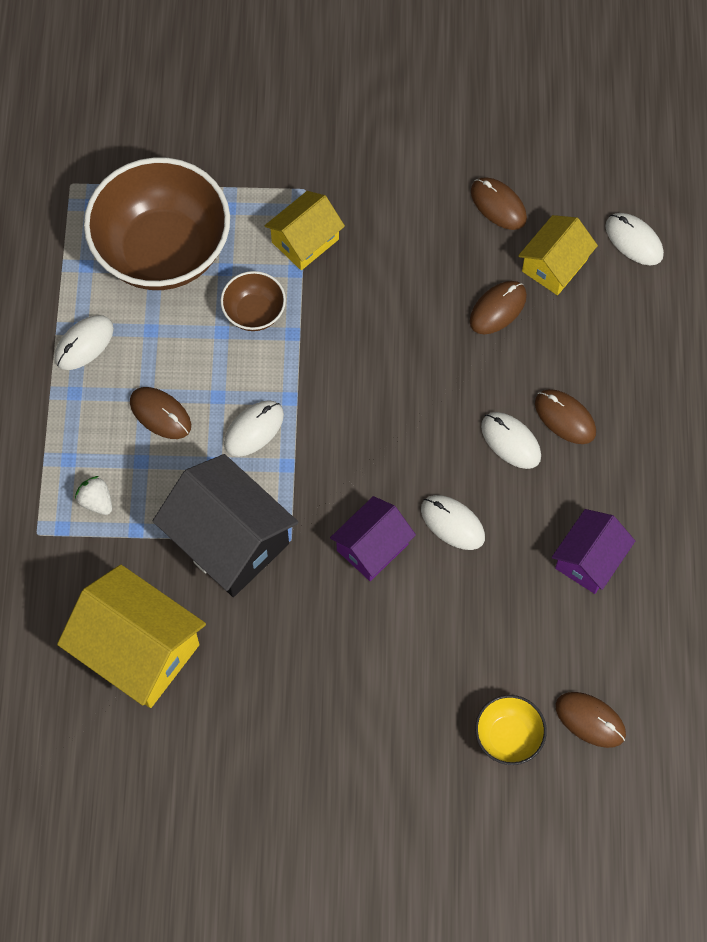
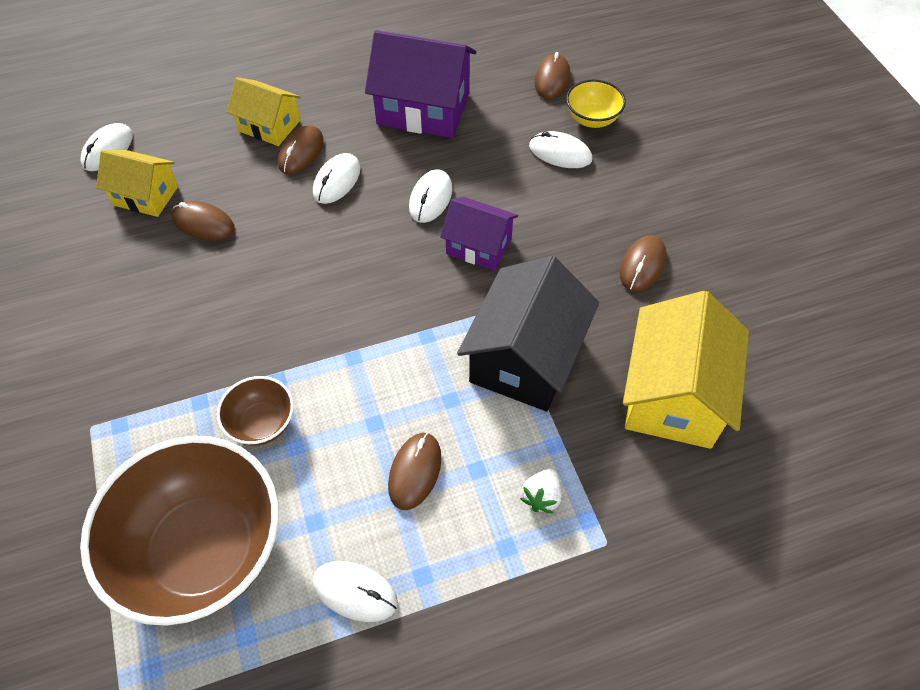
camera: 110 degrees left, 10 degrees down
(254, 429) = (399, 377): white mouse -> white mouse (560, 153)
(305, 241) = (159, 405): yellow house -> yellow house (269, 126)
(498, 205) = (84, 253): brown mouse -> brown mouse (642, 265)
(589, 559) = (423, 109): purple house -> purple house, size x1.68

